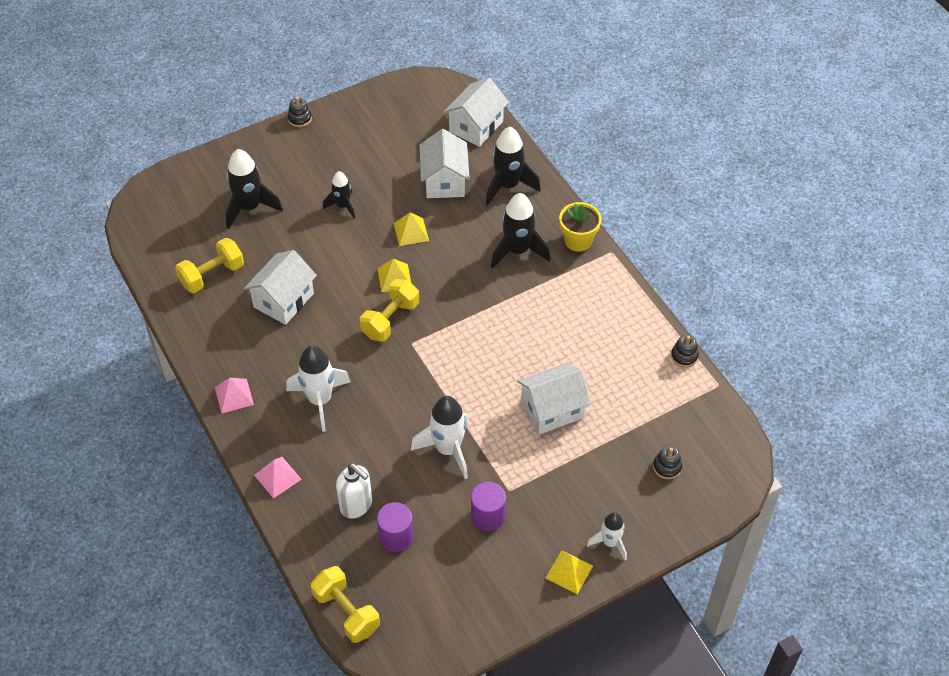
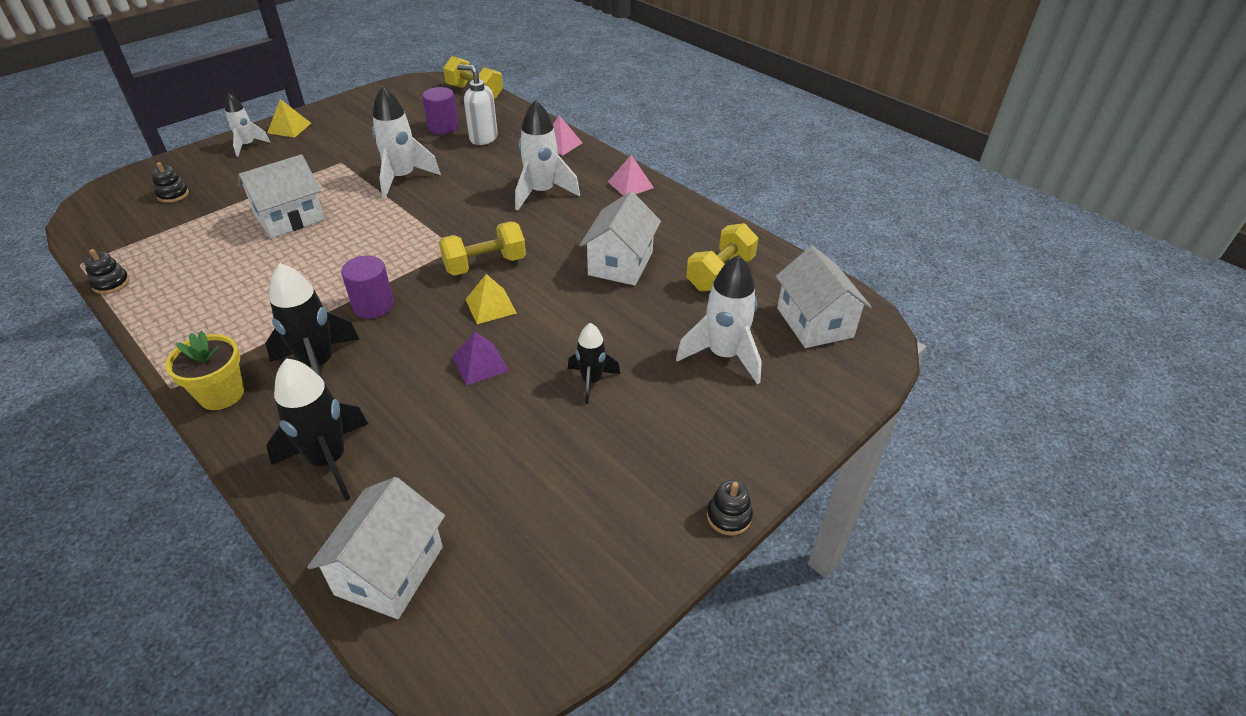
camera: 165 degrees right, 10 degrees down
(249, 208) = (723, 355): black rocket -> white rocket
(390, 320) = (485, 264): yellow dumbbell -> yellow dumbbell turned 45 degrees clockwise
(411, 232) = (480, 363): yellow pyramid -> purple pyramid
(444, 181) = (439, 448): white house -> white house (814, 322)
(488, 516) = (361, 146): purple cylinder -> purple cylinder (373, 305)

